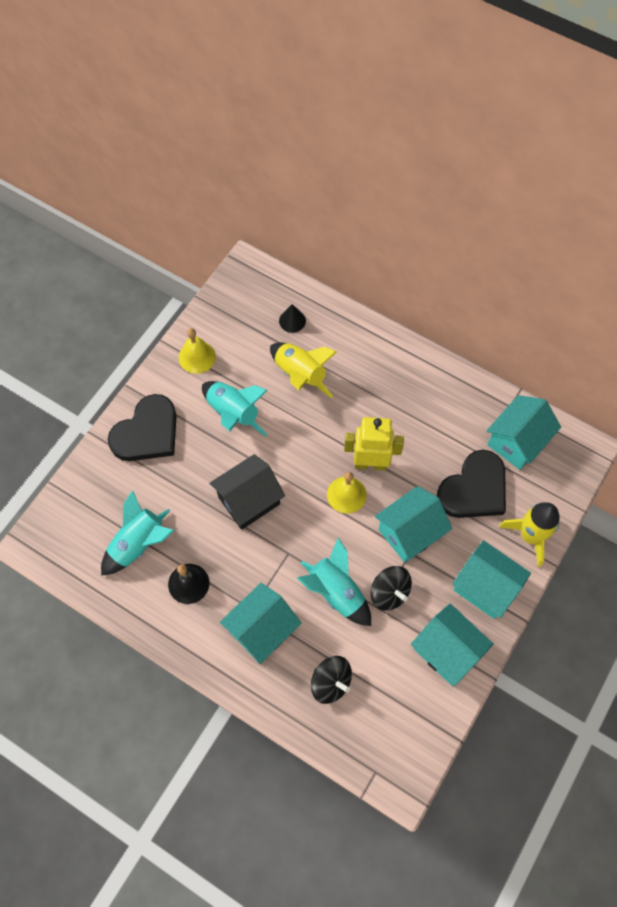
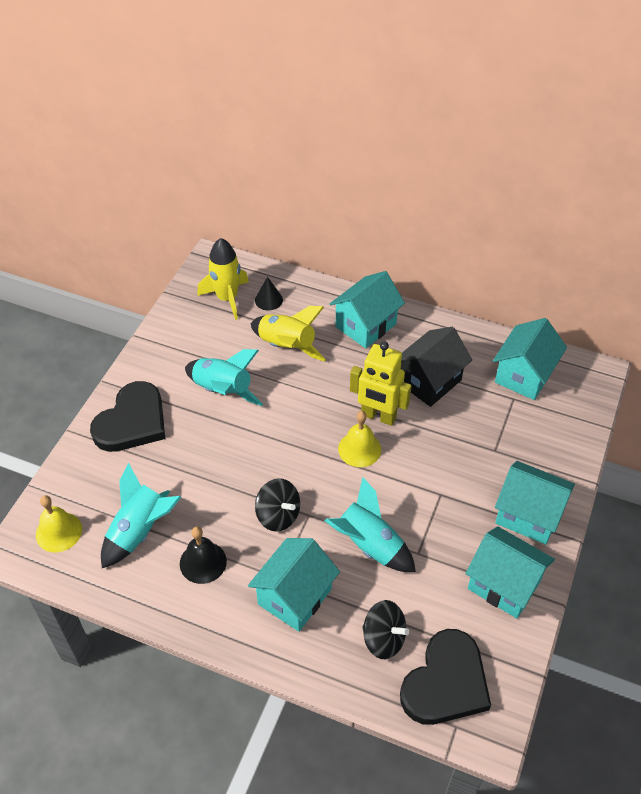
camera: 10 degrees left, 15 degrees down
(197, 357) = (174, 345): yellow bell -> yellow bell (59, 532)
(249, 500) = (255, 470): black house -> black house (429, 381)
(370, 463) = (378, 416): yellow robot -> yellow robot turned 150 degrees counterclockwise
(389, 592) = (427, 536): black spinning top -> black spinning top (278, 515)
(409, 532) = (435, 475): turquoise house -> turquoise house (365, 325)
(474, 489) = (492, 424): black heart -> black heart (446, 682)
(530, 536) = (562, 459): yellow rocket -> yellow rocket (227, 298)

